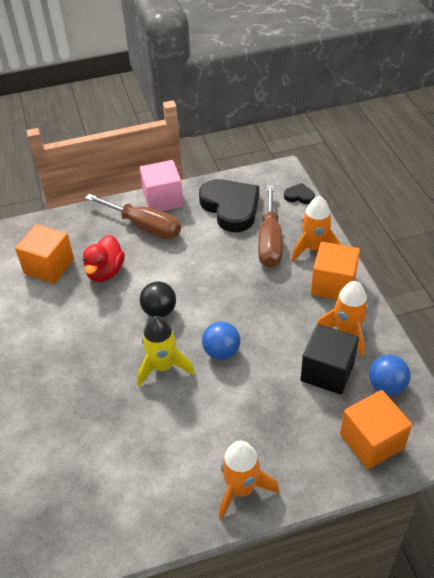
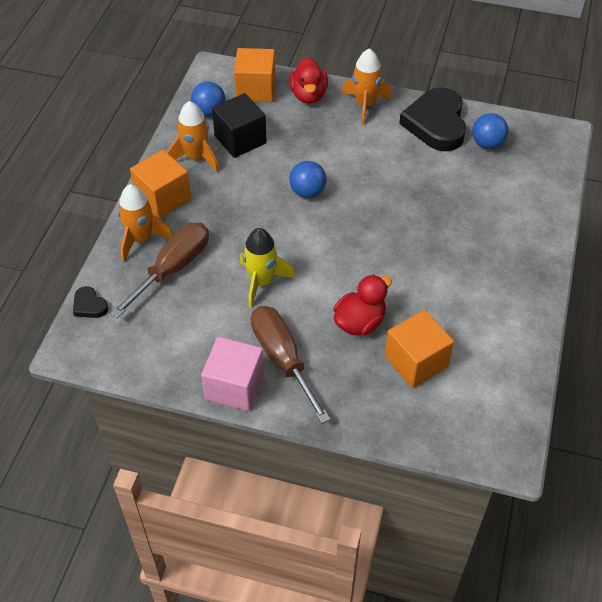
camera: 150 degrees left, 5 degrees up
(74, 510) = (487, 144): none -> blue ball
(159, 311) = (334, 253): black ball -> none
(163, 367) = (364, 204): yellow rocket -> yellow rocket (261, 282)
(231, 208) = (172, 331): black heart -> black heart (436, 124)
(311, 466) = (308, 95): none -> red duck

